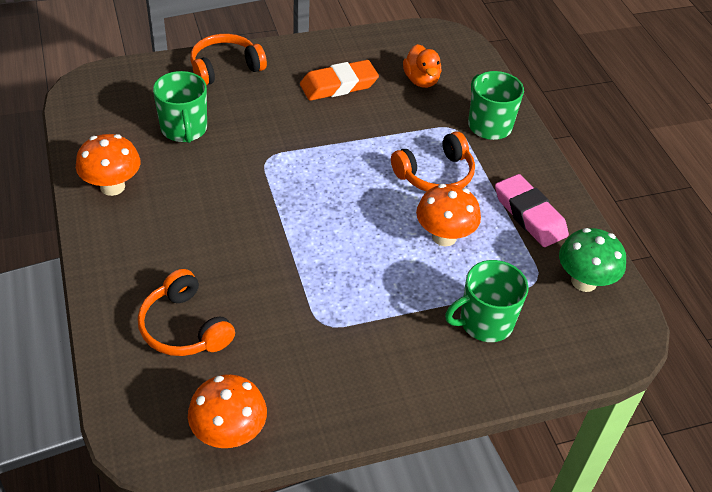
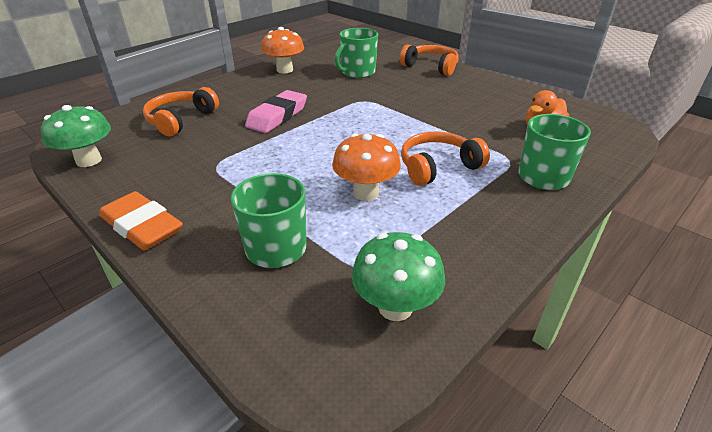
camera: 65 degrees right, 10 degrees down
(229, 433) = (89, 160): orange mushroom -> green mushroom
(338, 85) = (477, 102): orange eraser -> orange eraser (142, 226)
(435, 174) = (438, 167): orange headphones -> orange headphones turned 120 degrees clockwise
(529, 215) = (454, 235): pink eraser -> pink eraser (277, 116)

